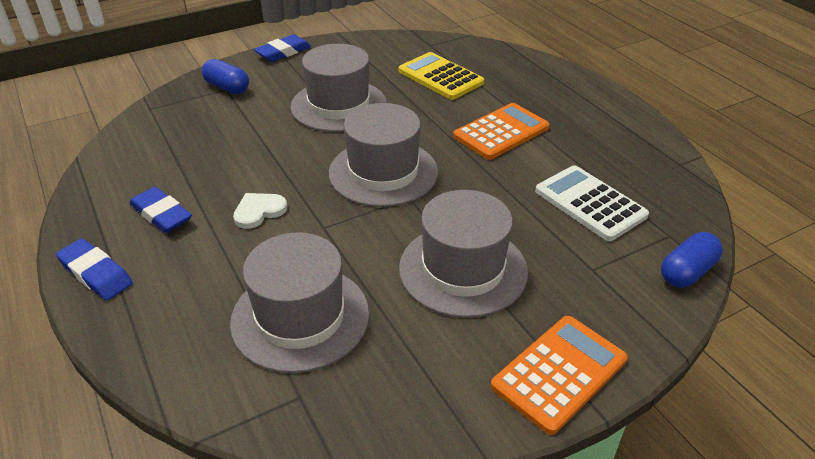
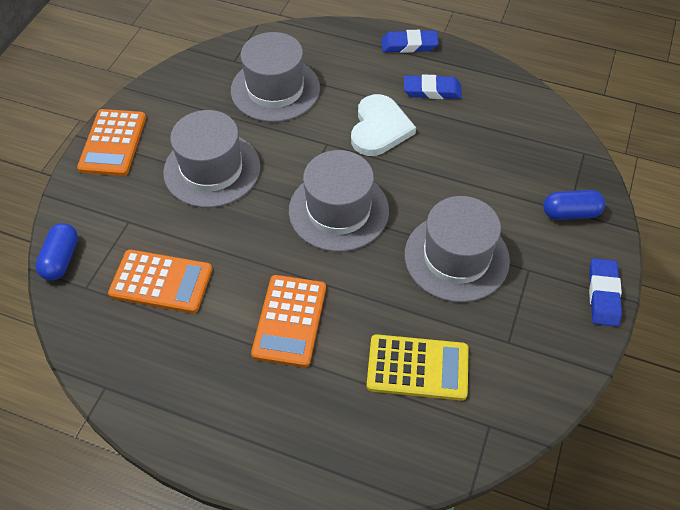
camera: 140 degrees right, 15 degrees up
(259, 211) = (379, 128): white heart -> white heart, size x1.71
(590, 203) = (161, 282): white calculator -> orange calculator

